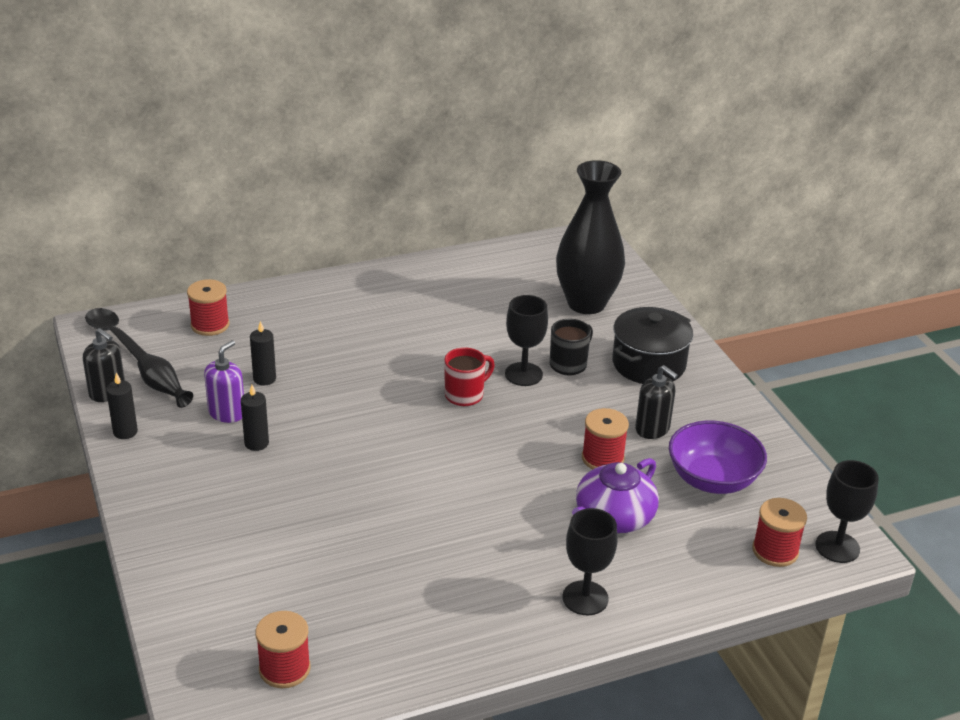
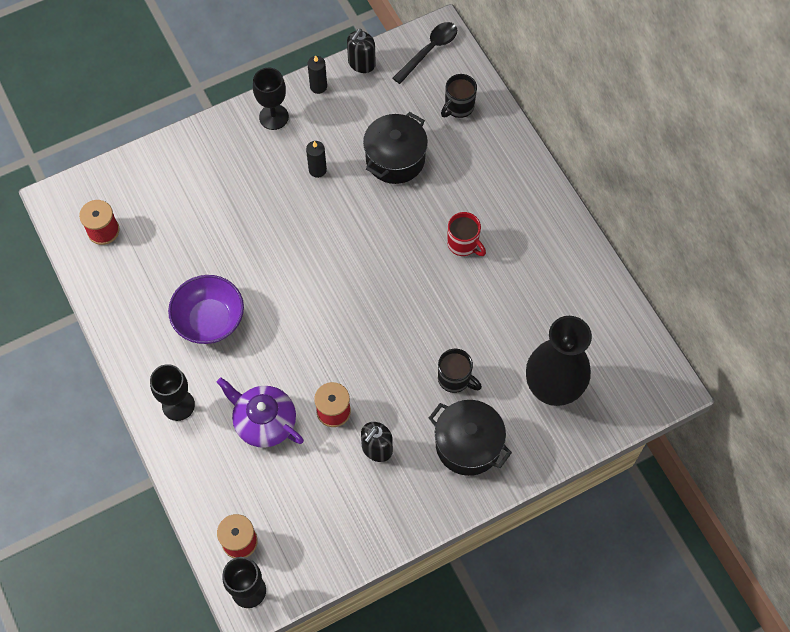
camera: 85 degrees right, 30 degrees up
(164, 389) = (371, 97): black vase -> none
(210, 325) = (458, 107): red spool -> black mug
(227, 413) = (349, 143): purple soap dispenser -> none
(264, 379) = (395, 159): black candle -> black pot
(465, 395) = (399, 302): red mug -> red mug (463, 244)
(523, 374) = (434, 344): black goblet -> black goblet (273, 117)
(712, 479) = (318, 496): purple bowl -> purple bowl (209, 320)

